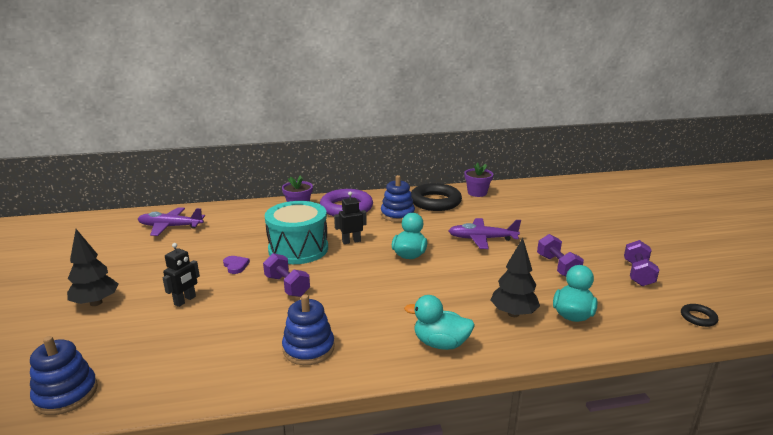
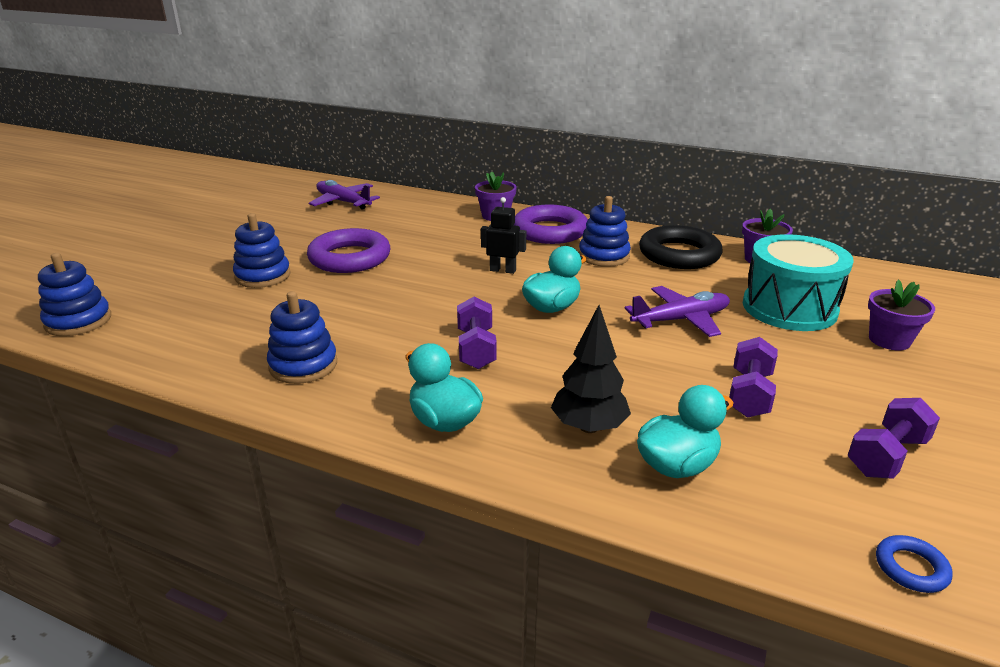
camera: 35 degrees right, 5 degrees up
(96, 303) = (196, 253): black tree -> none
(185, 300) = (263, 276): black robot -> blue stacking toy
(235, 266) = (350, 258): purple heart -> purple ring
(287, 286) = (369, 295): purple dumbbell -> purple dumbbell (476, 349)
(298, 249) = (433, 260): turquoise drum -> turquoise drum (789, 308)
(482, 239) = (681, 320): purple plane -> purple plane turned 120 degrees clockwise
(577, 218) = (889, 340): none -> purple flower pot
(698, 318) = (911, 568): black ring -> blue ring

